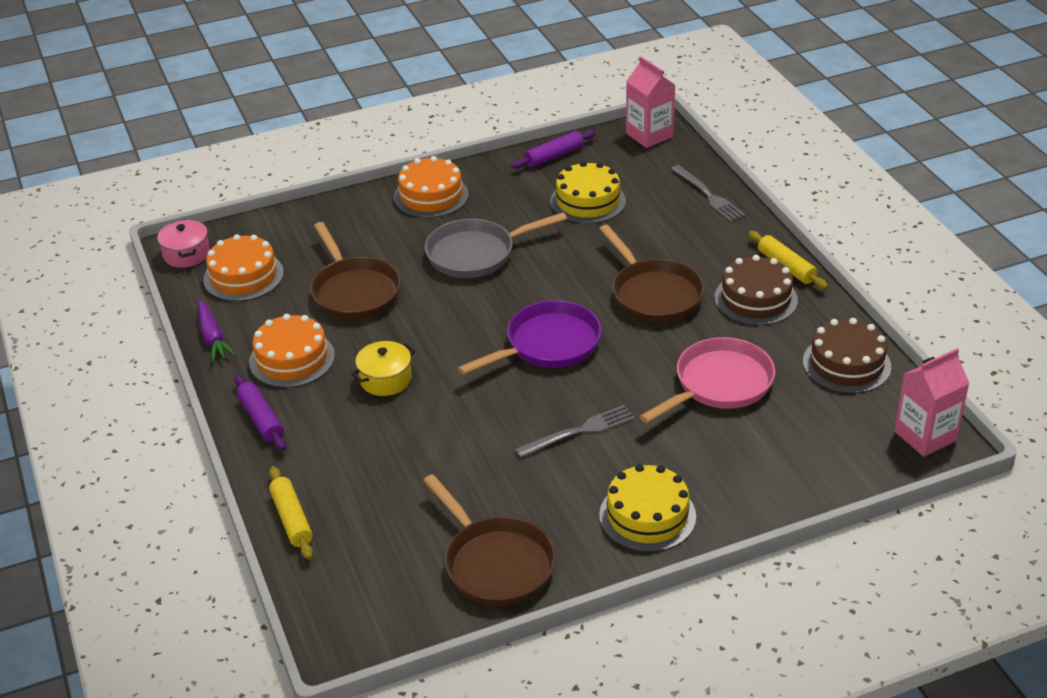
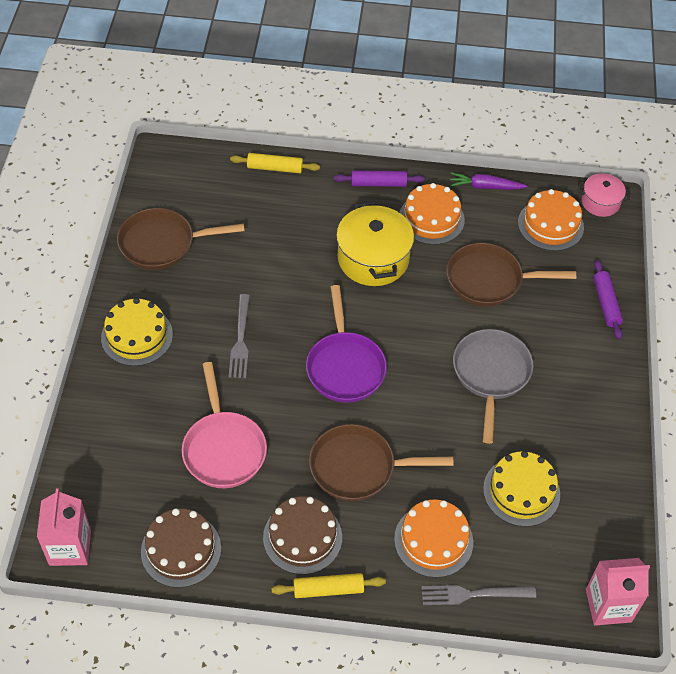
camera: 115 degrees right, 15 degrees up
(385, 379) = (373, 259): yellow pot -> yellow pot, size x1.77
(431, 196) = (596, 381): orange cake -> orange cake (433, 540)
(554, 156) = (612, 503): purple rolling pin -> purple rolling pin (606, 303)

